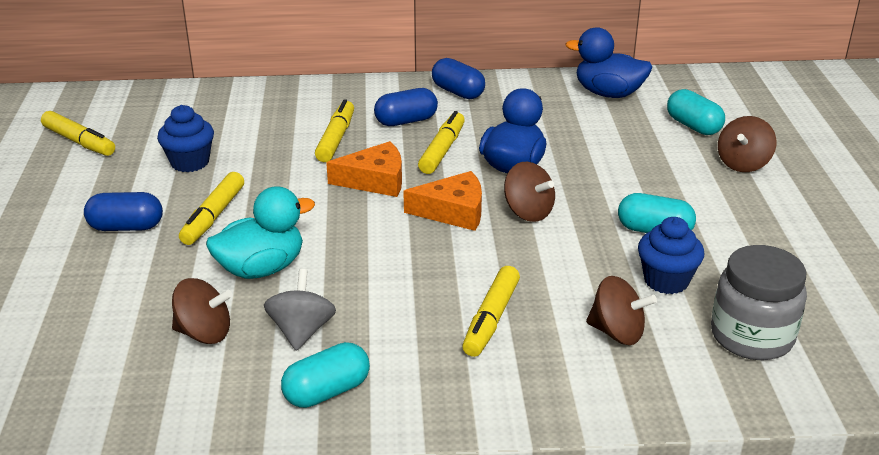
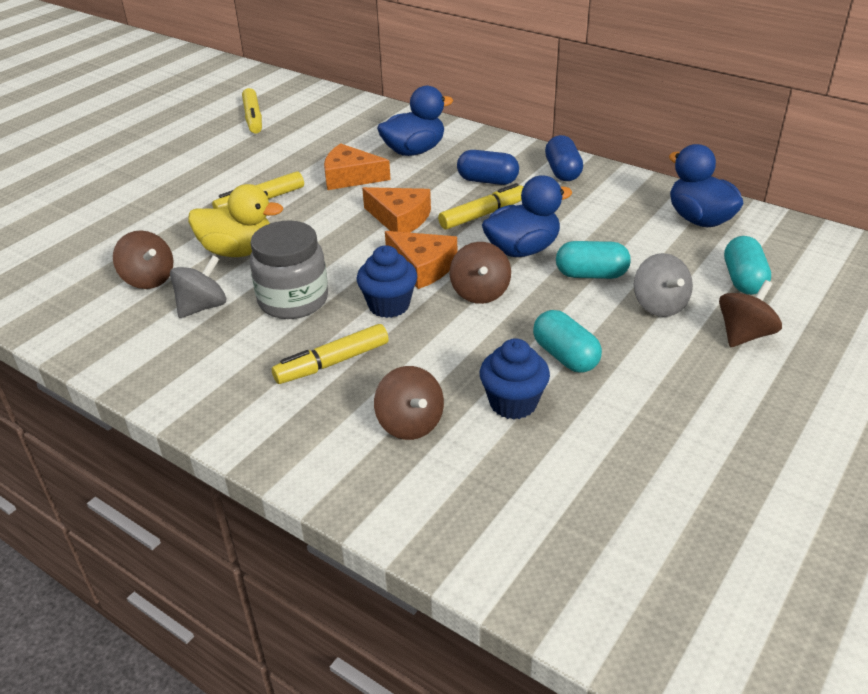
camera: 40 degrees right, 5 degrees up
(126, 227) = (202, 187): blue capsule -> none
(190, 162) = (297, 157): blue cupcake -> blue cupcake (389, 305)
(261, 268) = (239, 251): turquoise duck -> yellow duck
(273, 162) = (350, 177): none -> orange cheese
(302, 118) = (414, 151): none -> blue duck
(327, 391) = (160, 357): turquoise capsule -> turquoise capsule (591, 274)
(336, 138) = (416, 176): yellow marker -> none
(665, 166) = (659, 305): none -> grey spinning top
(743, 164) = (744, 335): brown spinning top -> brown spinning top turned 150 degrees clockwise
(751, 336) = (518, 490): grey jar -> grey jar (293, 300)

